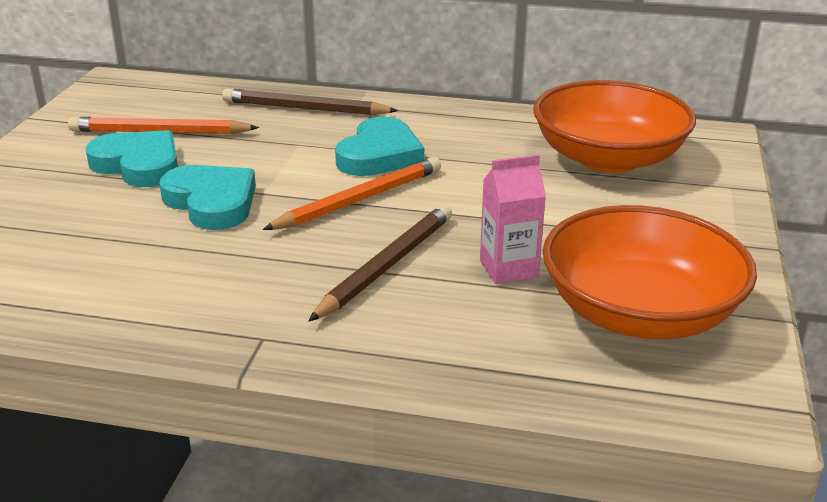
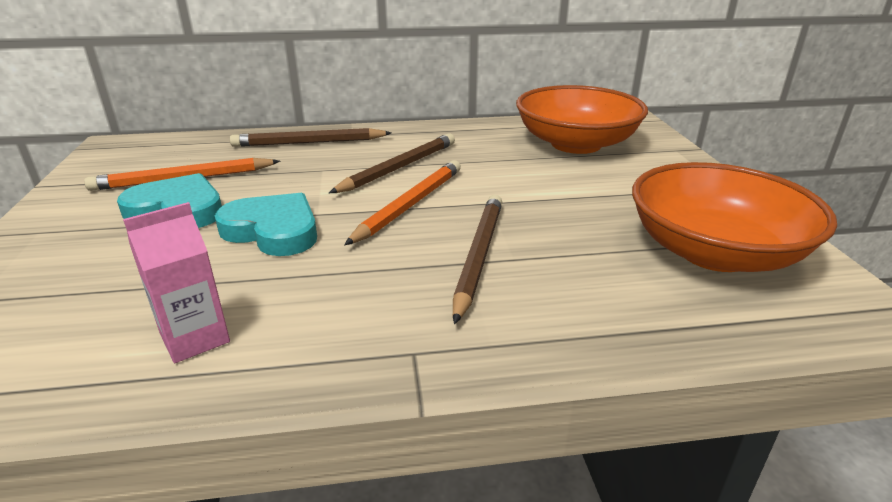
camera: 20 degrees left, 0 degrees up
(379, 155) = (399, 167): turquoise heart -> brown pencil
(508, 269) = (581, 237): pink carton -> pink carton (195, 338)

